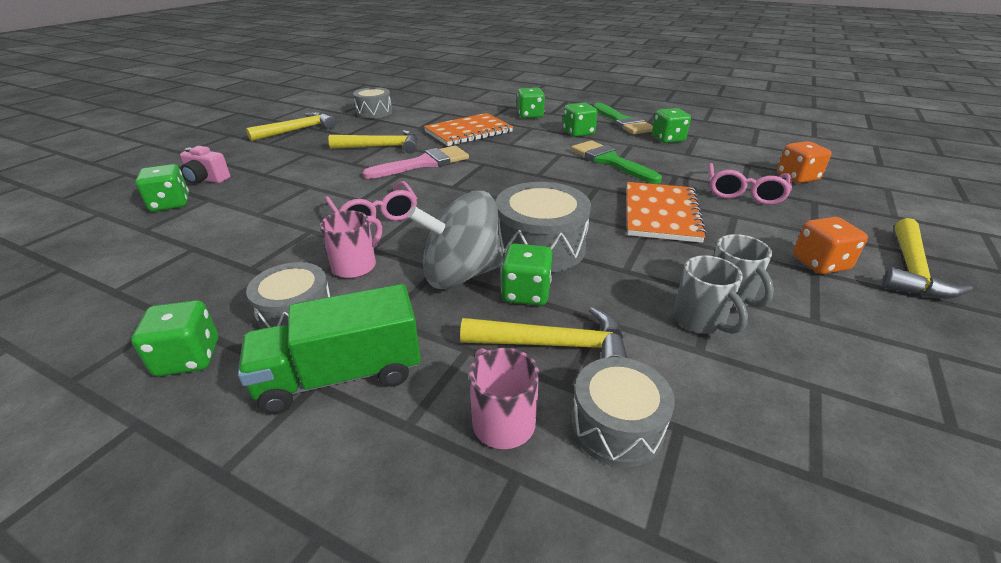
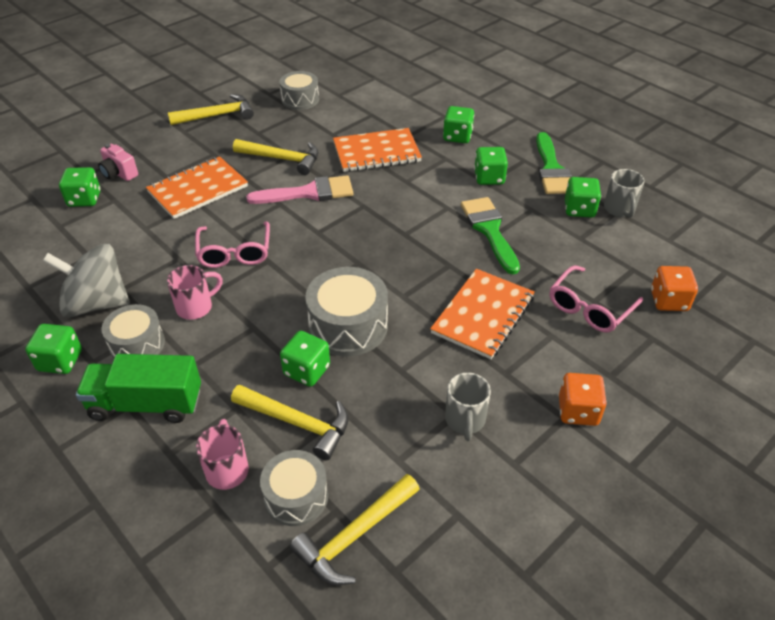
camera: 20 degrees right, 10 degrees up
(305, 177) = (198, 189): none -> orange notebook
(461, 274) = (269, 337): grey spinning top -> grey spinning top (96, 303)
(700, 320) = (421, 435): grey mug -> grey mug (619, 209)
(911, 269) = (657, 442): yellow hammer -> yellow hammer (354, 536)

